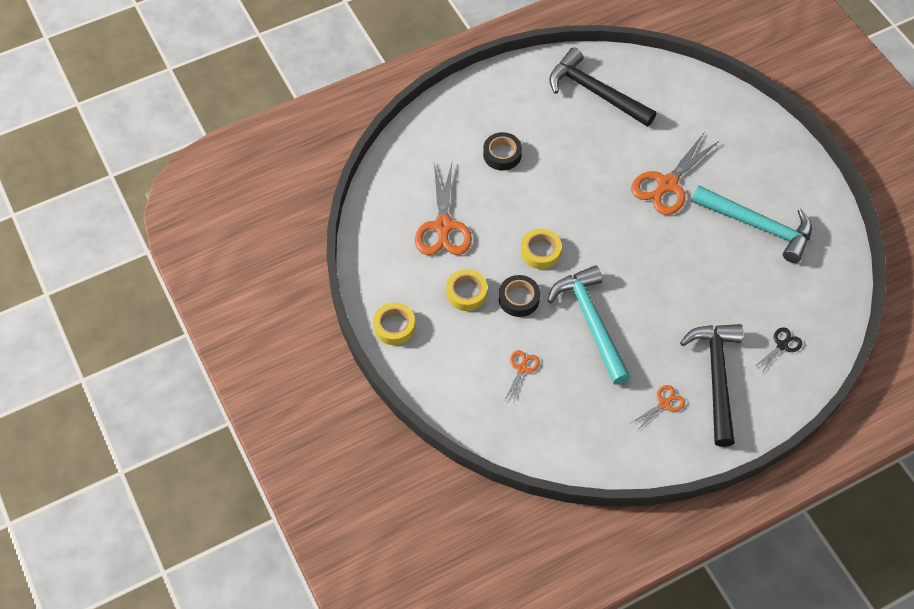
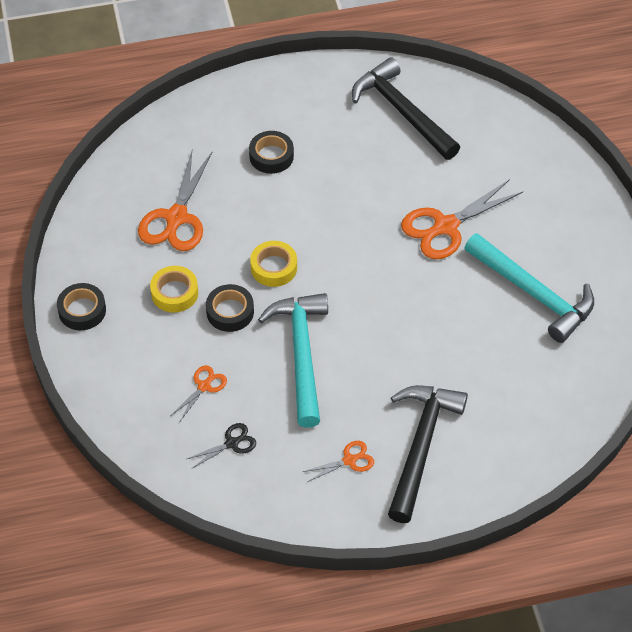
camera: 15 degrees right, 5 degrees down
(394, 326) = (82, 310): yellow tape -> black tape
(782, 345) = (511, 429): black scissors -> black scissors (232, 443)

